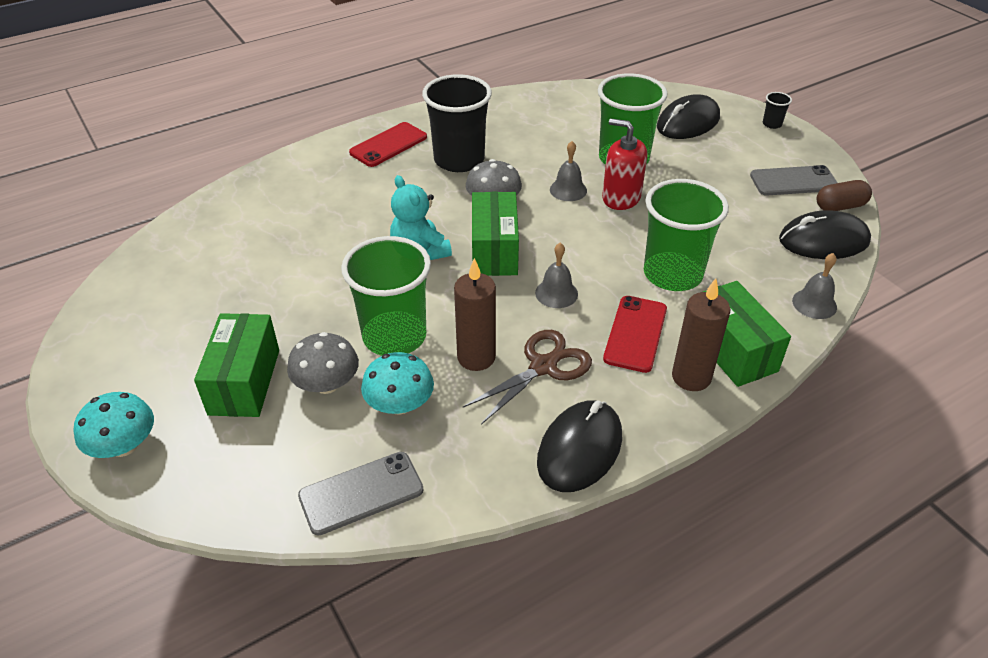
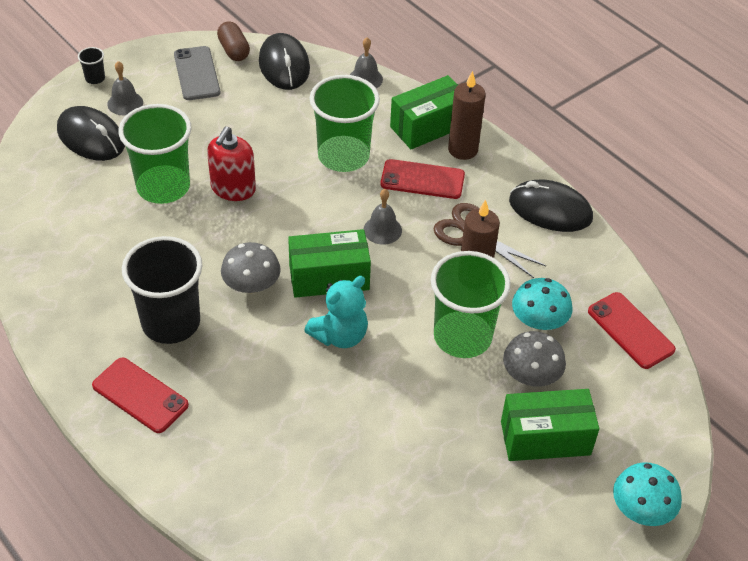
camera: 100 degrees left, 5 degrees up
(361, 493) = (630, 330): grey phone -> red phone
(568, 190) = (222, 228): grey bell -> grey bell (125, 103)

